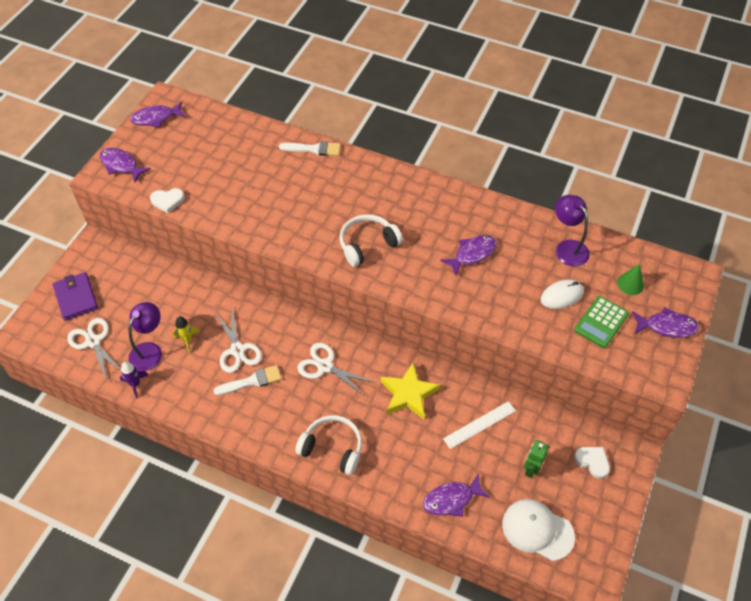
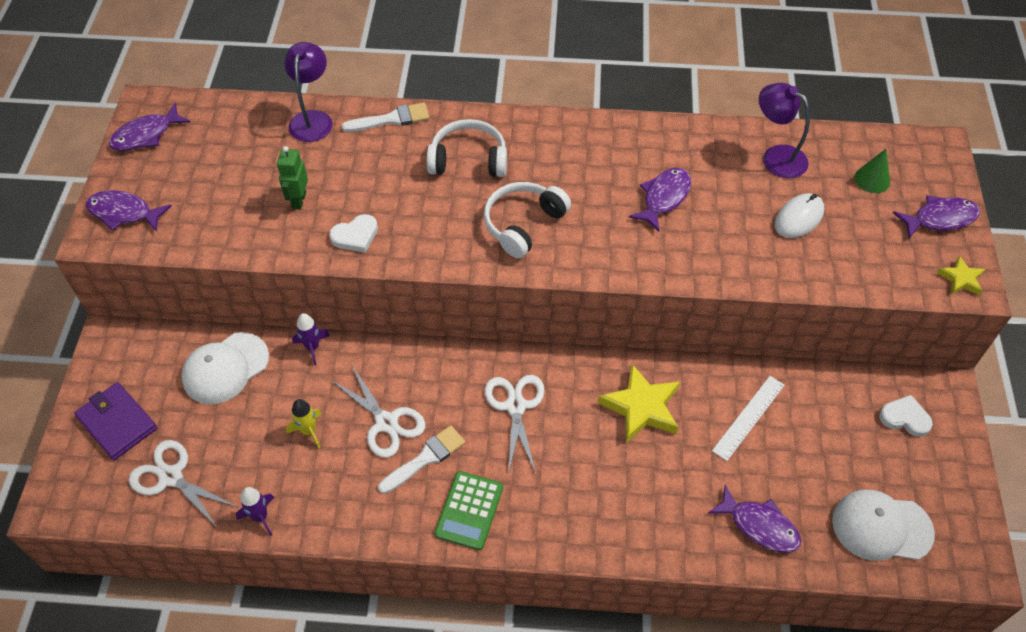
camera: 20 degrees left, 0 degrees up
(150, 350) = (261, 463): purple lamp -> purple lamp (313, 119)
(154, 283) = (225, 368): none -> white cap
(167, 201) = (216, 243): white heart -> white heart (355, 236)
(213, 287) = (312, 347): none -> purple rocket
(325, 366) = (515, 406): white scissors -> white scissors turned 75 degrees clockwise
(332, 448) = (576, 512): white headphones -> white headphones (468, 160)
(451, 499) = (759, 526): purple fish -> purple fish turned 105 degrees counterclockwise
(531, 469) = (837, 452): green robot -> green robot (299, 200)
(601, 322) = (861, 237): green calculator -> green calculator (469, 510)
(659, 374) = (961, 279): none -> yellow star

